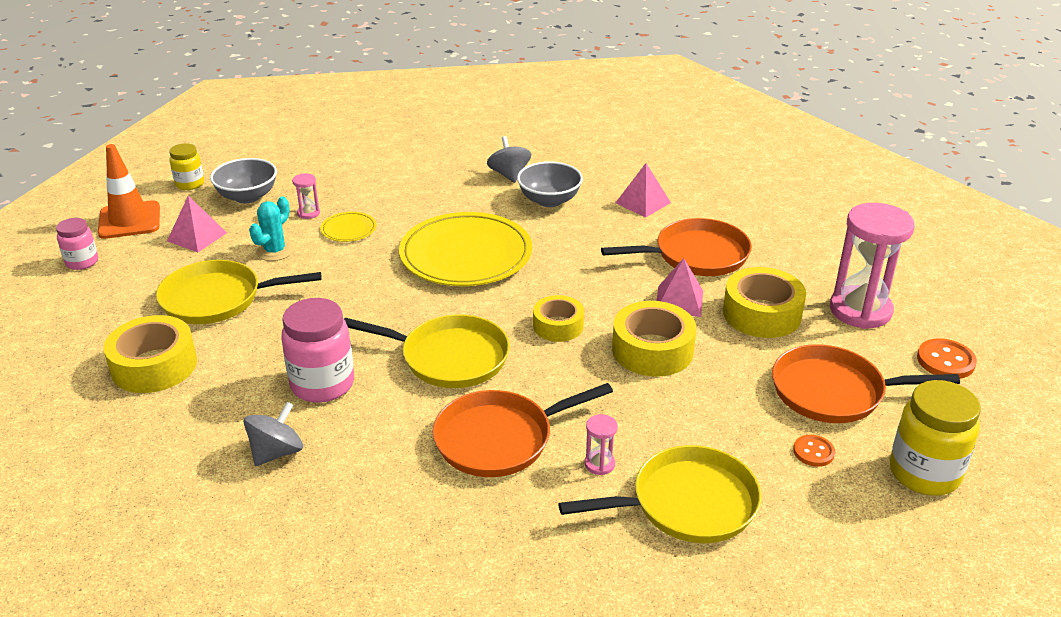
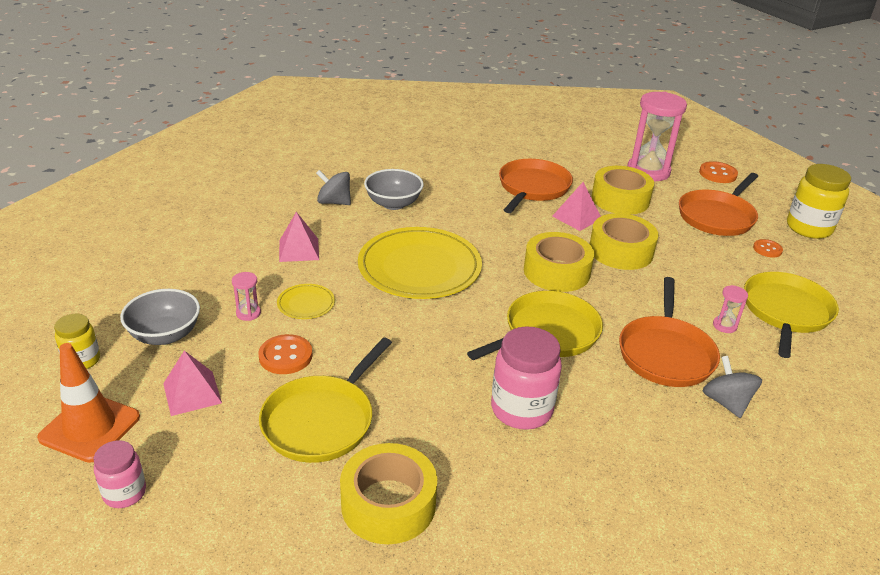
camera: 55 degrees left, 0 degrees up
(275, 251) = (285, 356): turquoise cactus -> orange button
(276, 452) = (593, 472): grey spinning top -> grey spinning top (726, 402)
(558, 326) = (556, 272): yellow tape -> yellow tape, size x1.56
(643, 202) = (446, 175): pink pyramid -> pink pyramid (299, 249)

